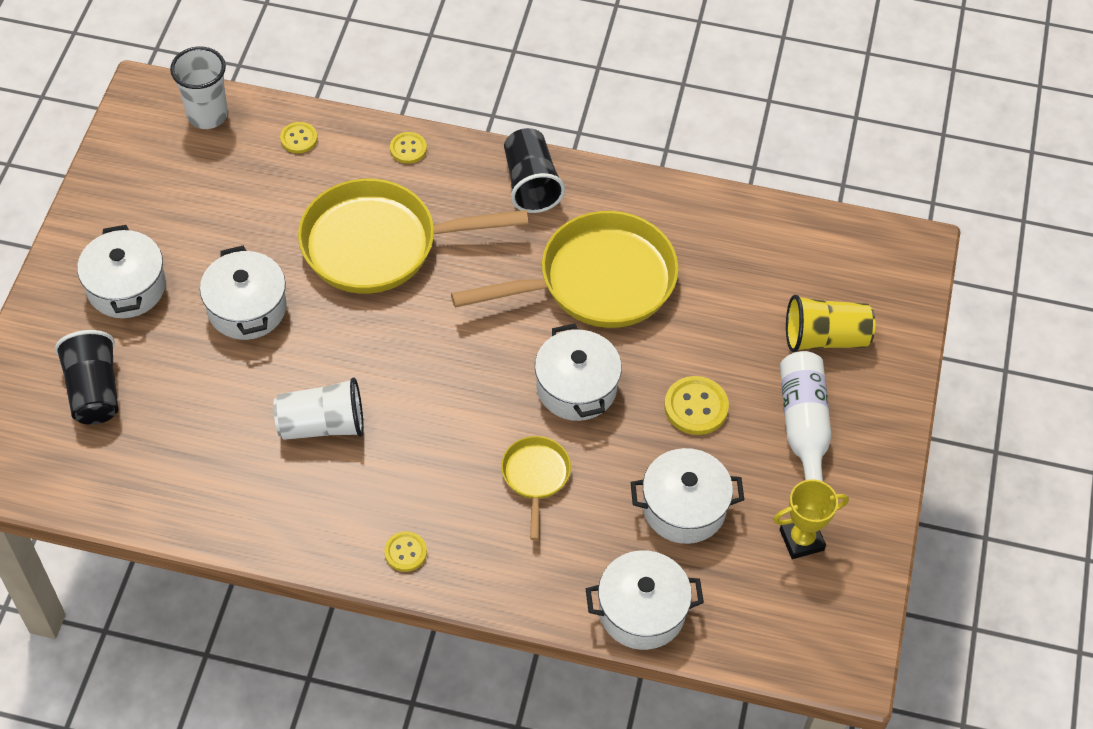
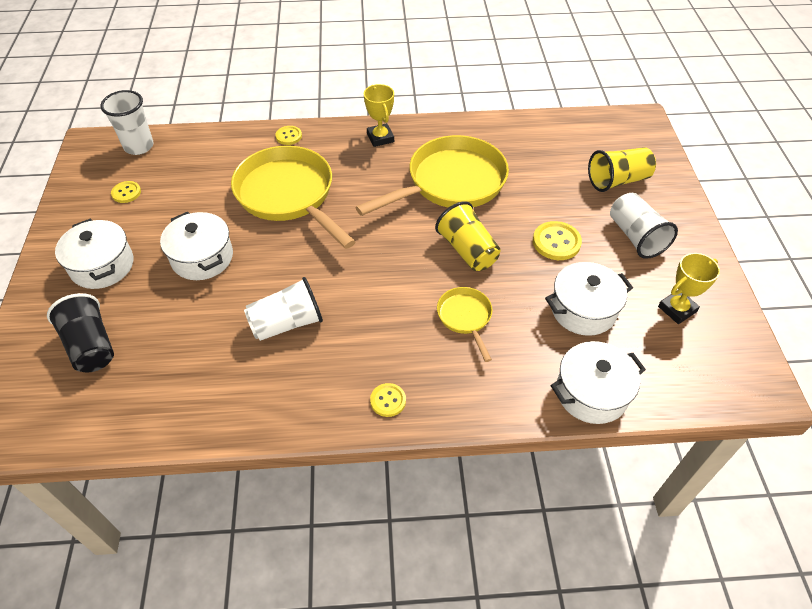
camera: 15 degrees left, 5 degrees down
(299, 139) = (209, 146): yellow button -> yellow button (126, 193)
(379, 244) = (288, 195): yellow pan -> yellow pan turned 75 degrees clockwise
(531, 183) = (380, 138): black cup -> yellow trophy
(576, 387) = (467, 250): white pot -> yellow cup
(804, 428) = (635, 237): white bottle -> white cup

